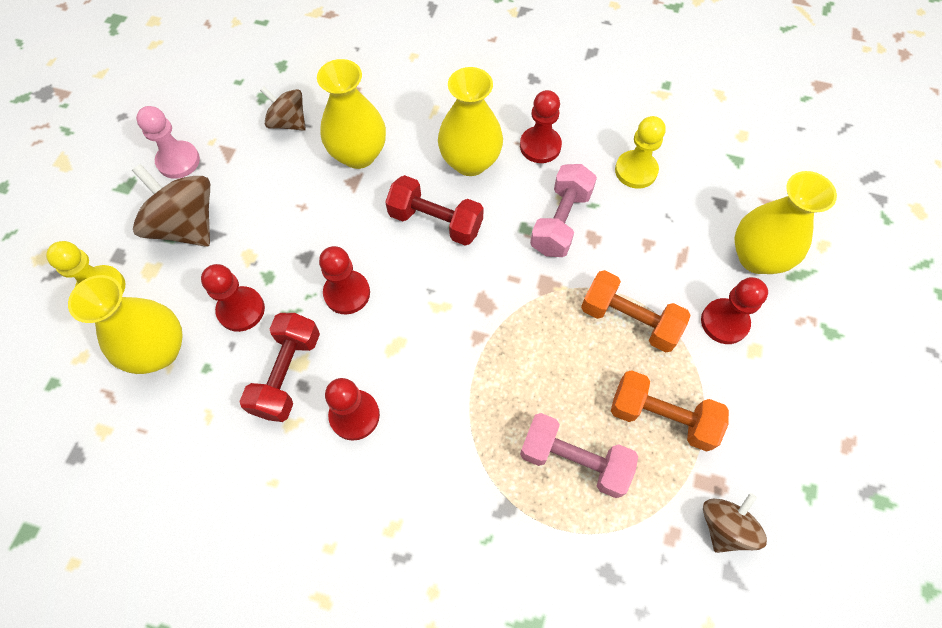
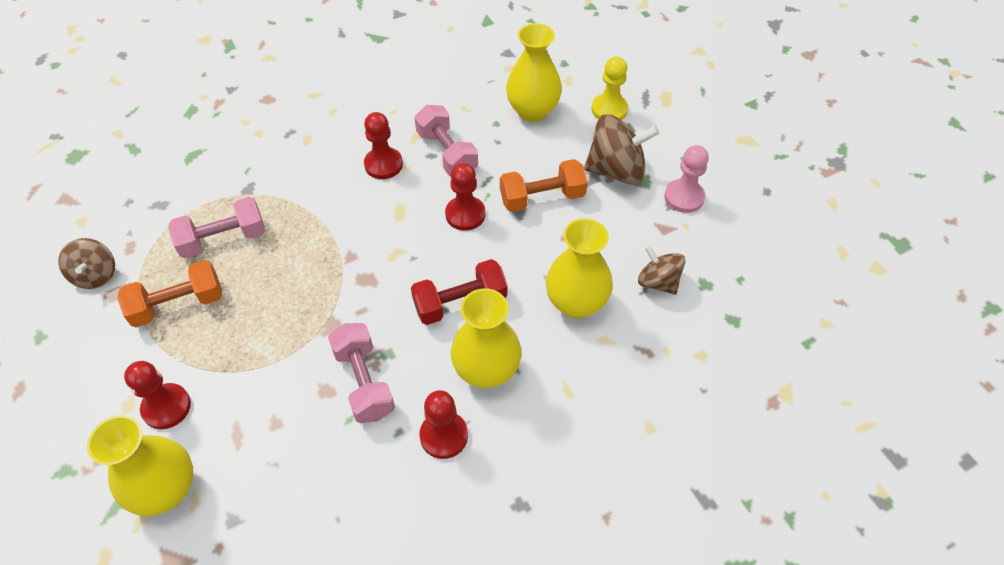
camera: 135 degrees right, 10 degrees down
(241, 310) = (517, 159): red pawn -> none
(287, 374) = (447, 153): red dumbbell -> pink dumbbell
(288, 122) = (658, 282): brown spinning top -> brown spinning top turned 120 degrees counterclockwise
(629, 320) = (247, 350): orange dumbbell -> orange dumbbell (542, 198)
(636, 171) = (337, 486): yellow pawn -> none

